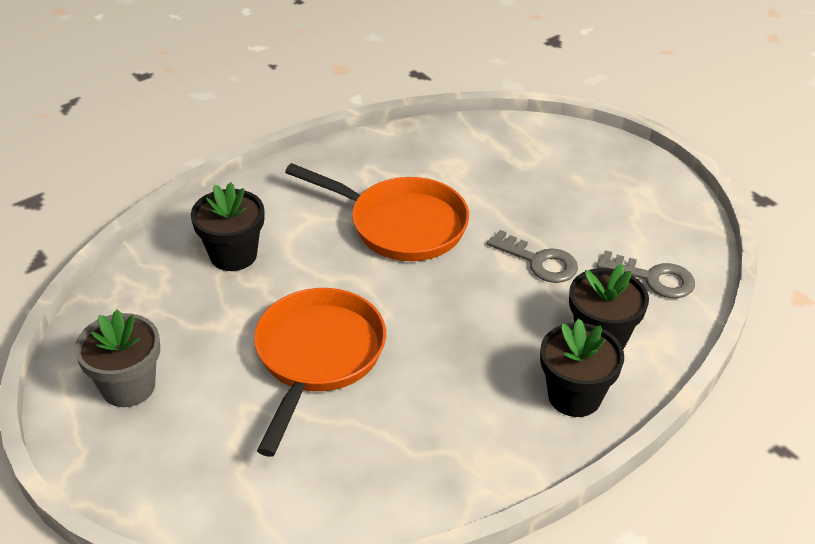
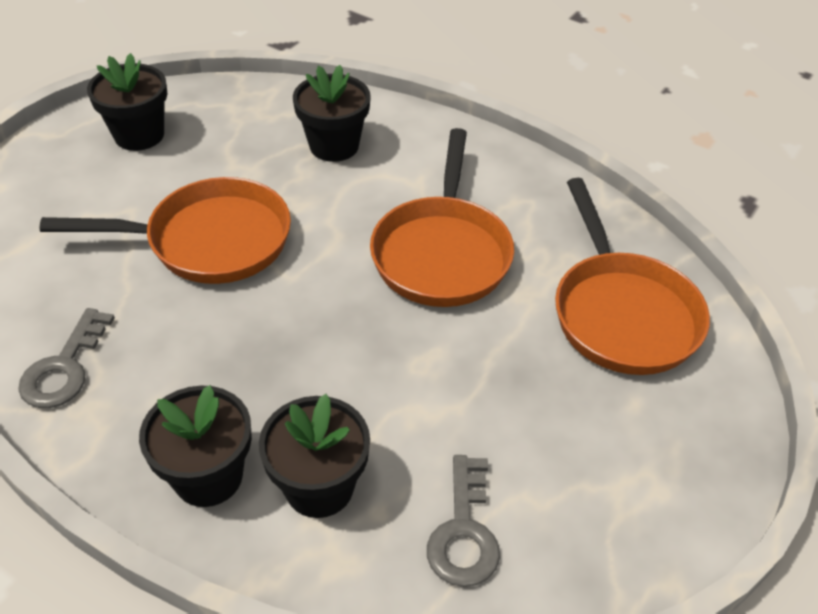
camera: 70 degrees right, 5 degrees up
(128, 386) = (139, 135): grey flower pot -> black flower pot
(500, 159) = (622, 313): none -> orange pan
(539, 261) = (438, 394): grey key -> grey key (64, 368)

